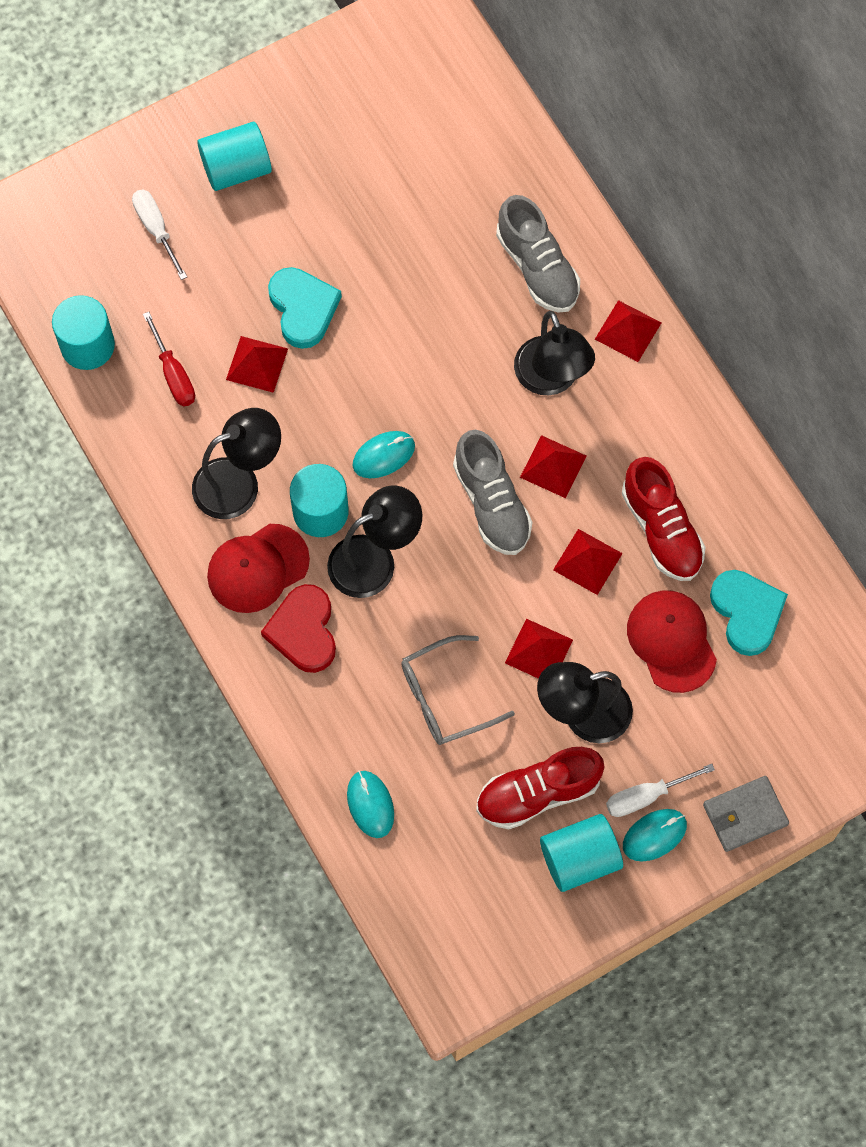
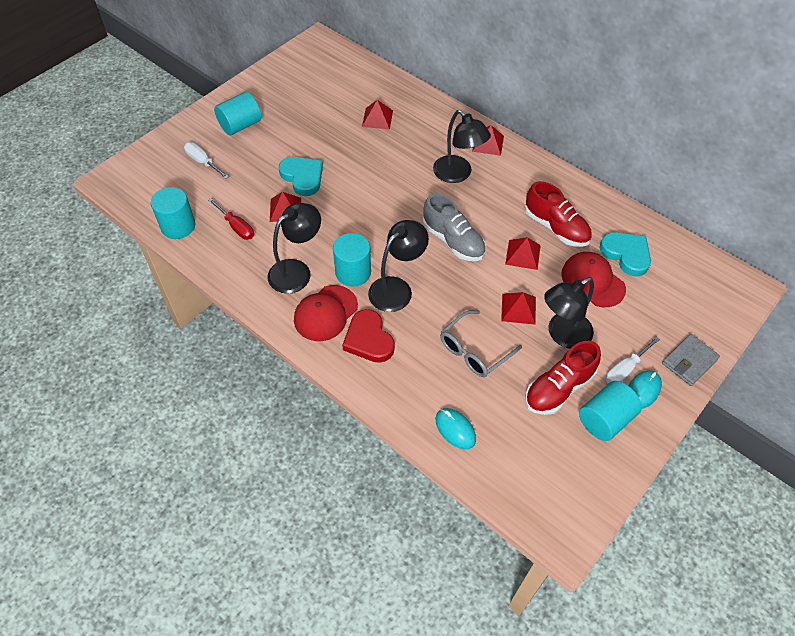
camera: 20 degrees left, 15 degrees down
(383, 455) = (379, 234): turquoise mouse -> none
(537, 267) = (425, 128): grey shoe -> none
(553, 466) = (479, 214): red pyramid -> red pyramid (377, 118)

